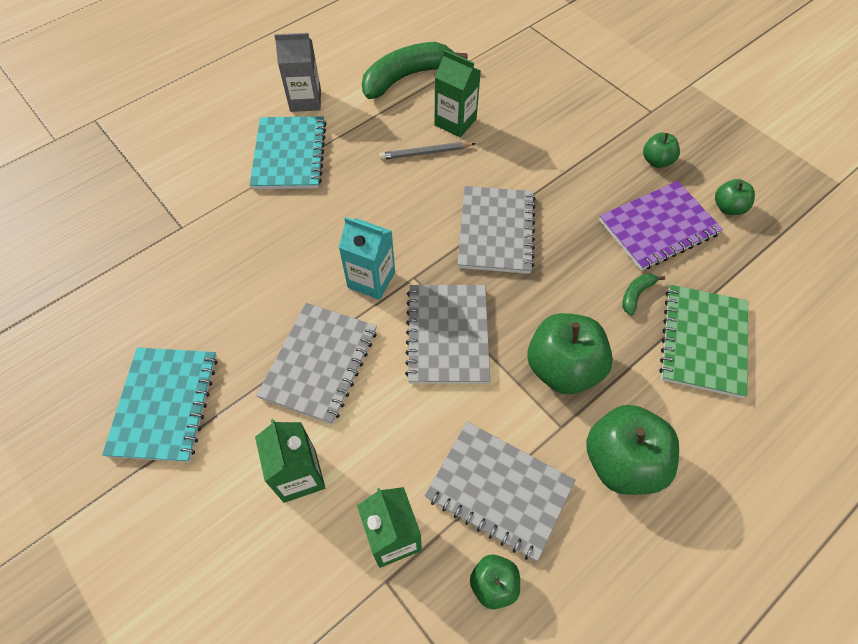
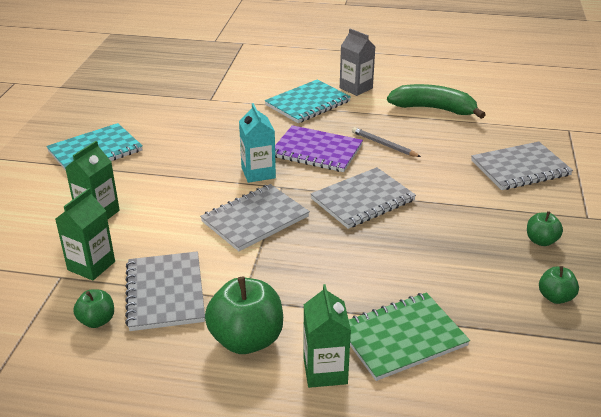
camera: 50 degrees right, 25 degrees down
(320, 363) = (177, 184): grey notebook -> grey notebook (520, 168)
(455, 122) = (428, 143): green carton -> green carton (325, 371)
(562, 368) = (290, 278): green apple -> none
(636, 294) = (398, 285): green banana -> none
(658, 227) = (477, 269): purple notebook -> purple notebook (316, 151)

